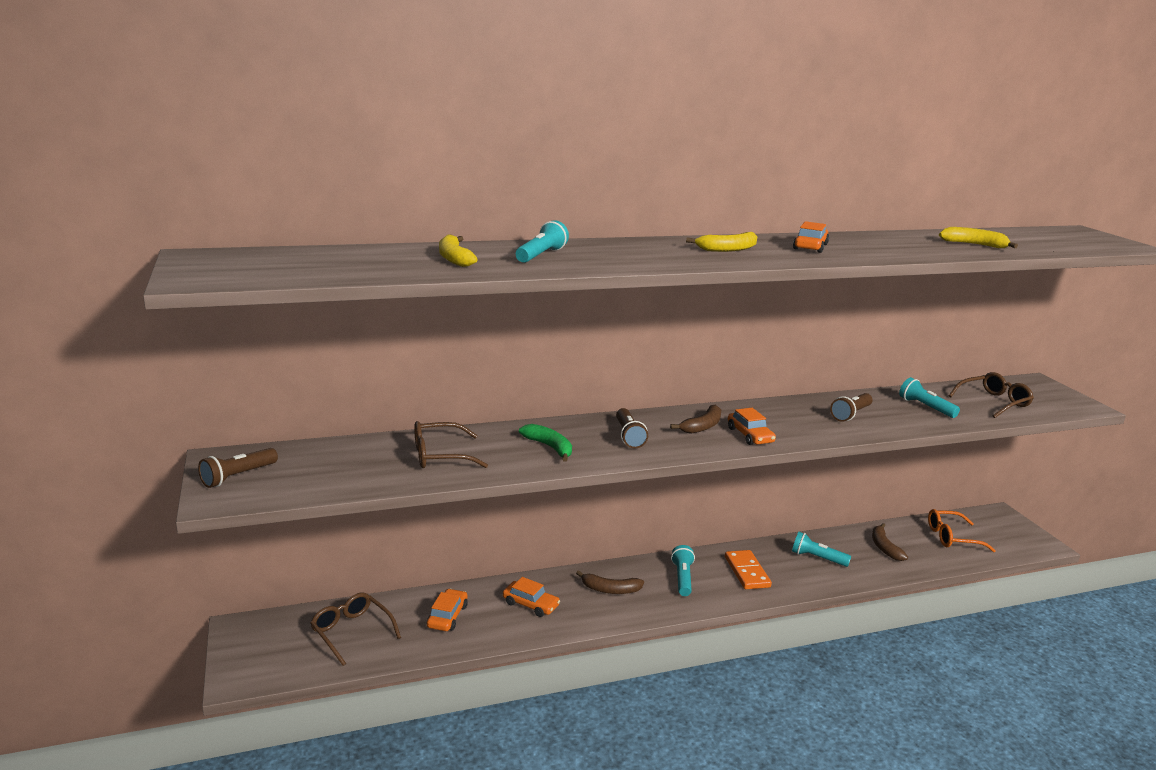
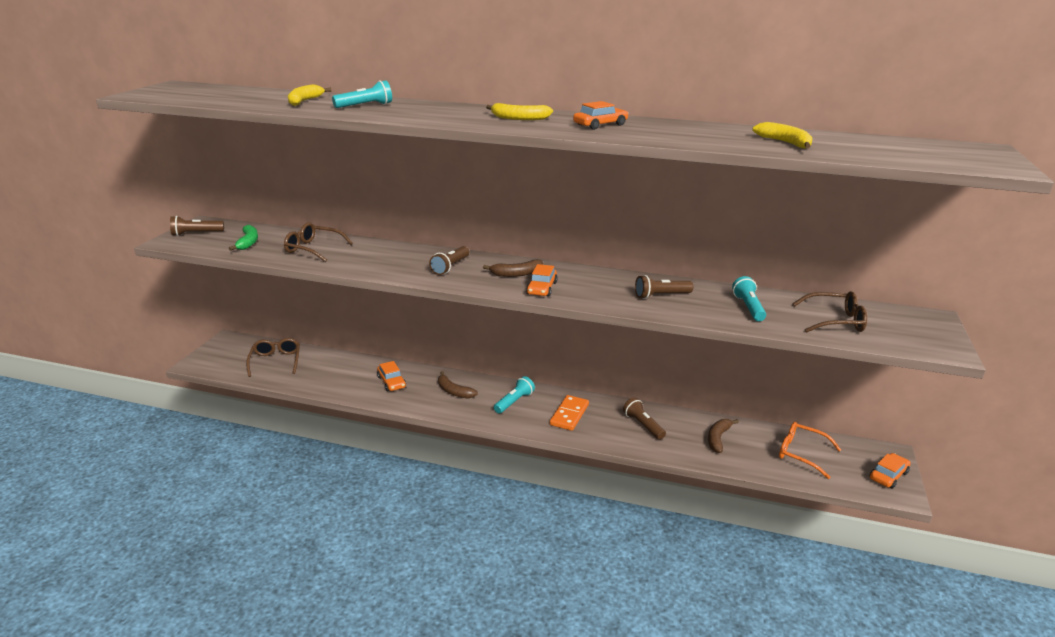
camera: 35 degrees right, 5 degrees up
(447, 616) = (335, 371): orange car -> orange car (888, 475)
(549, 447) = (386, 260): green banana -> green banana (248, 242)
(817, 558) = (643, 425): turquoise flashlight -> brown flashlight

